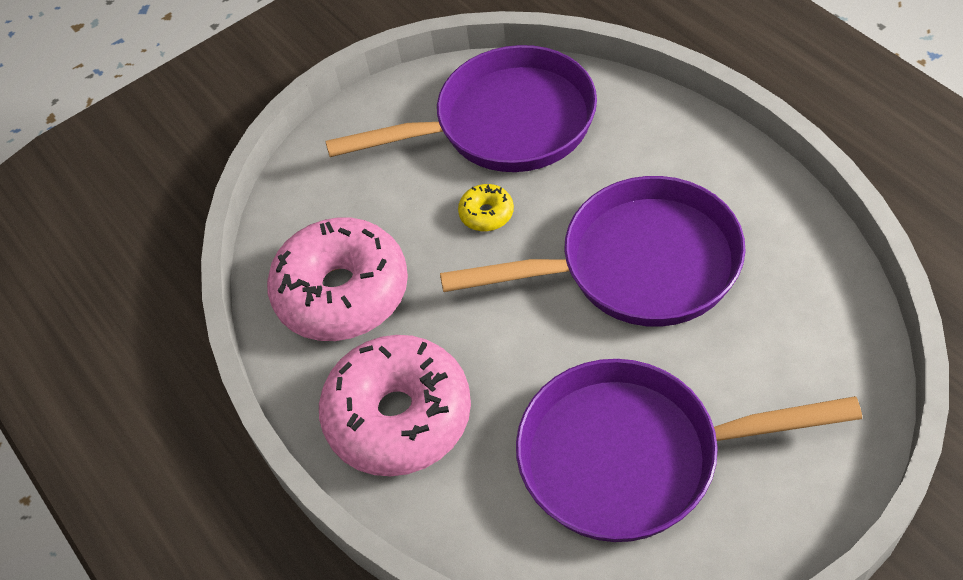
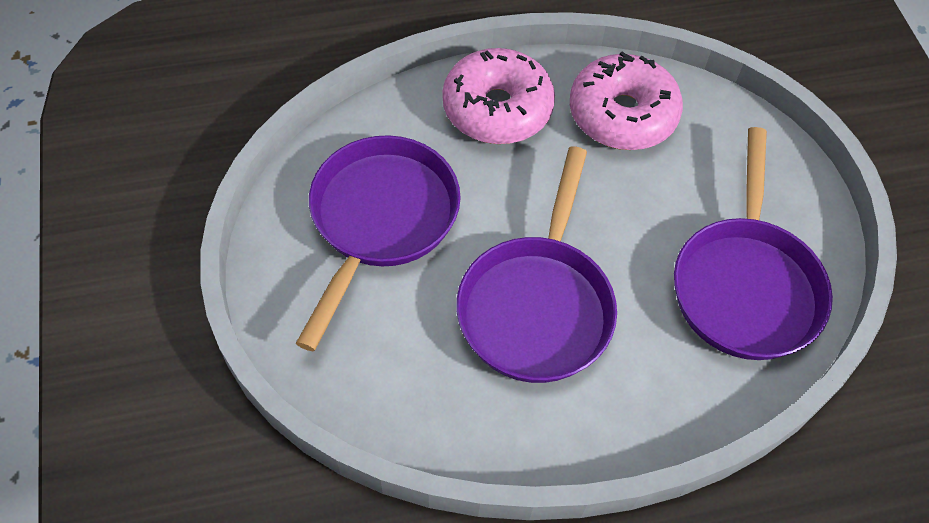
camera: 105 degrees right, 5 degrees up
(486, 214) = (649, 230): yellow donut -> none

